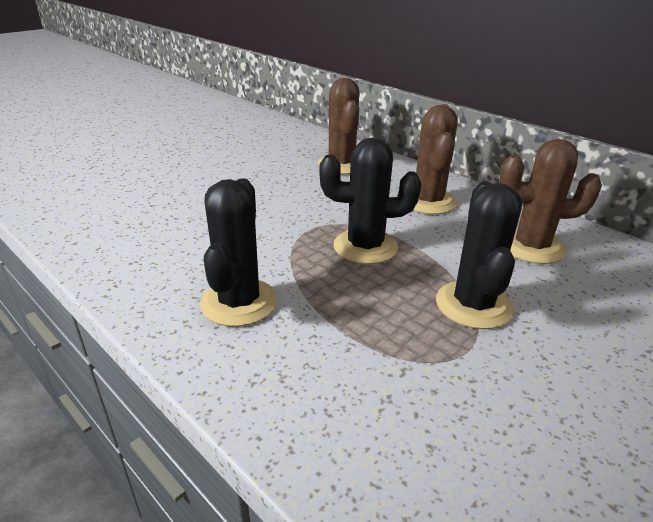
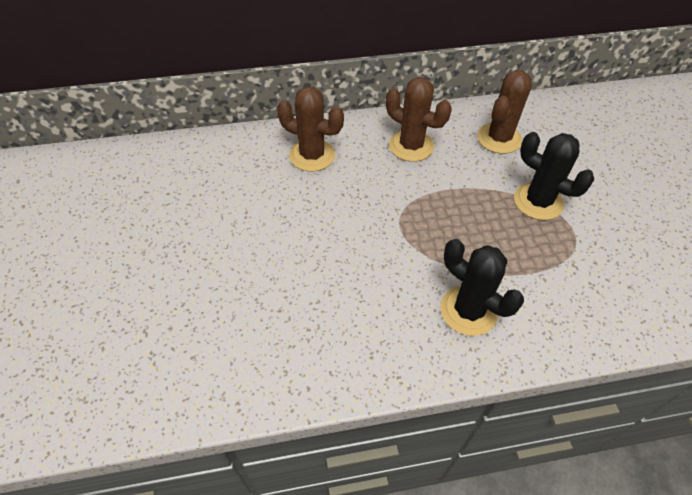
camera: 55 degrees left, 20 degrees up
(365, 247) = (446, 212): black cactus -> none

